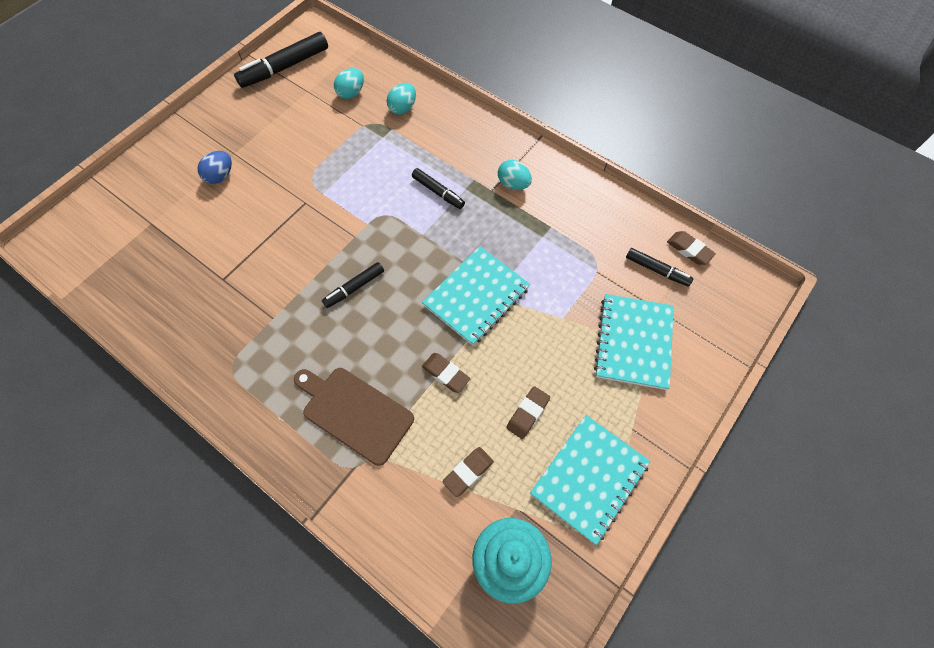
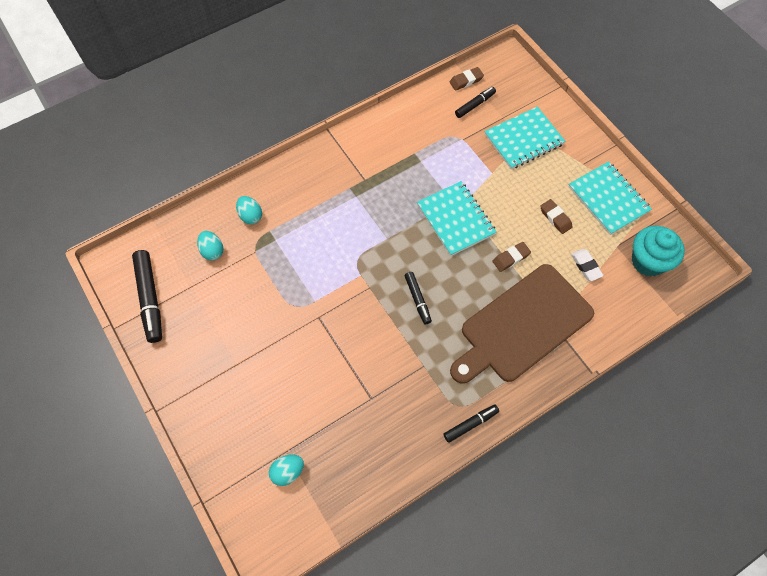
camera: 70 degrees left, 0 degrees up
(220, 176) = (258, 381): blue egg -> none
(354, 412) = (522, 326): brown cutting board -> brown cutting board, size x1.59
(438, 192) = (351, 216): black marker -> black marker (470, 424)
(468, 472) = (586, 266): brown eraser -> white eraser
(513, 184) = (366, 163): turquoise egg -> turquoise egg (288, 472)
(633, 342) = (524, 140): turquoise notebook -> turquoise notebook turned 60 degrees counterclockwise

